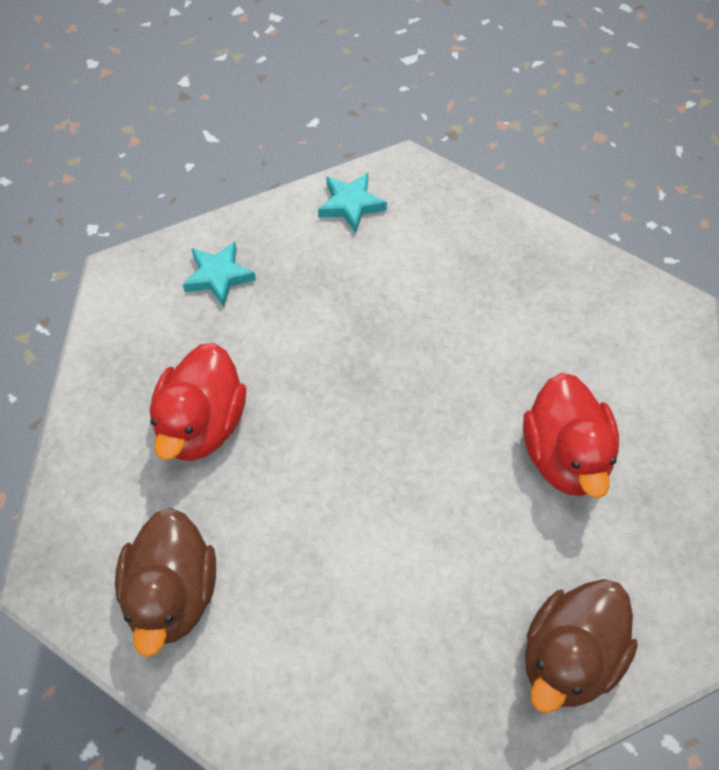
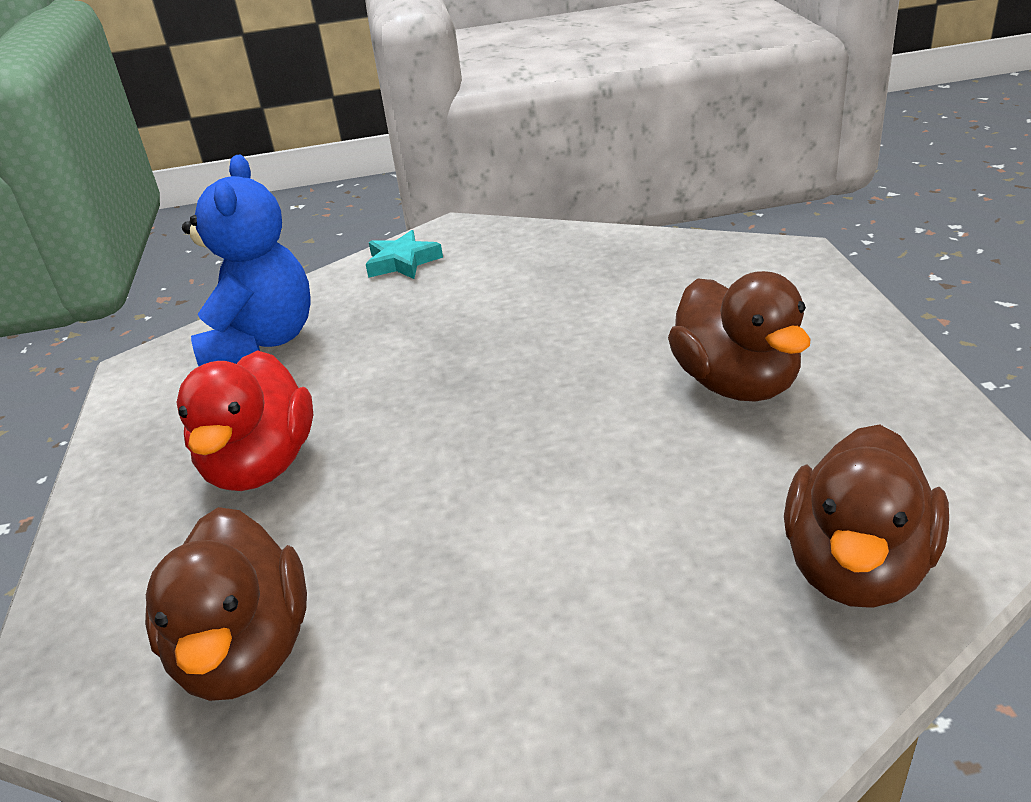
camera: 10 degrees left, 25 degrees down
(218, 276) = (261, 342): turquoise star -> blue teddy bear
(565, 456) = (736, 383): red duck -> brown duck

